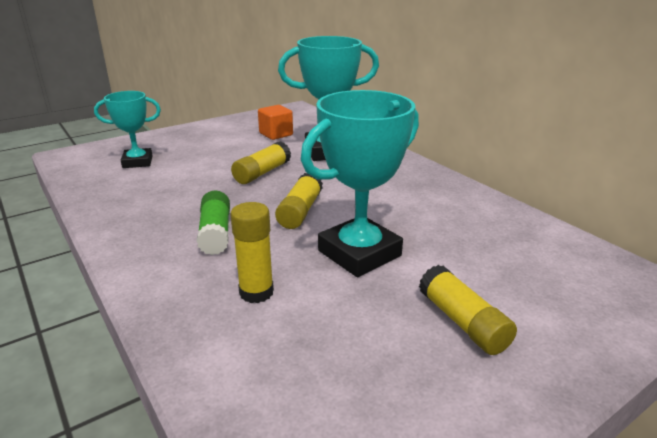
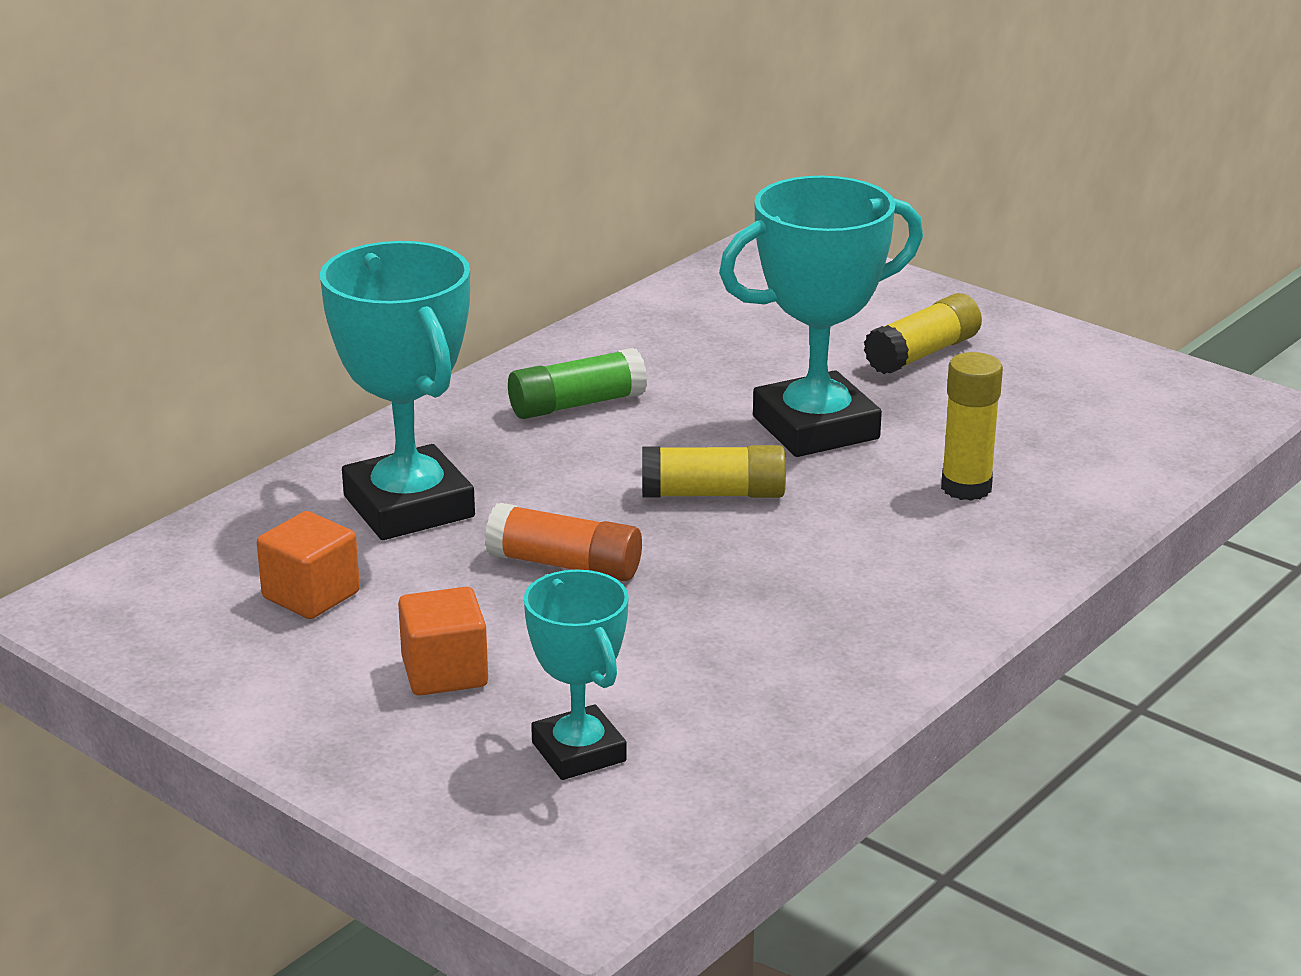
camera: 105 degrees left, 0 degrees up
(208, 148) = (444, 672): none -> orange cube
(215, 233) = (837, 557): green glue stick -> green glue stick (577, 404)
(262, 173) = (564, 565): yellow glue stick -> orange glue stick
(359, 253) = (815, 428): turquoise trophy -> turquoise trophy turned 60 degrees counterclockwise

